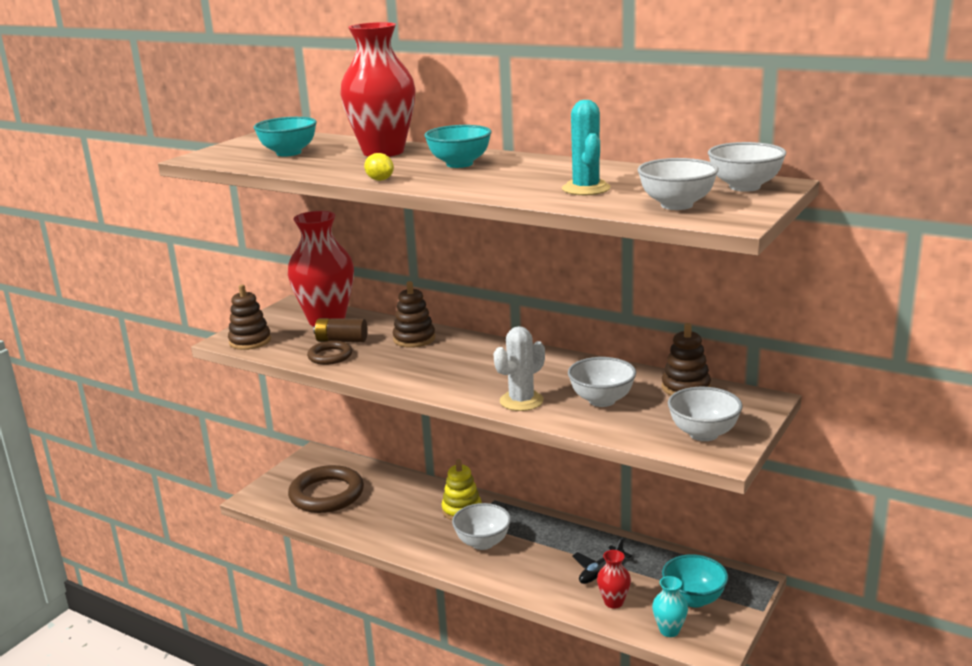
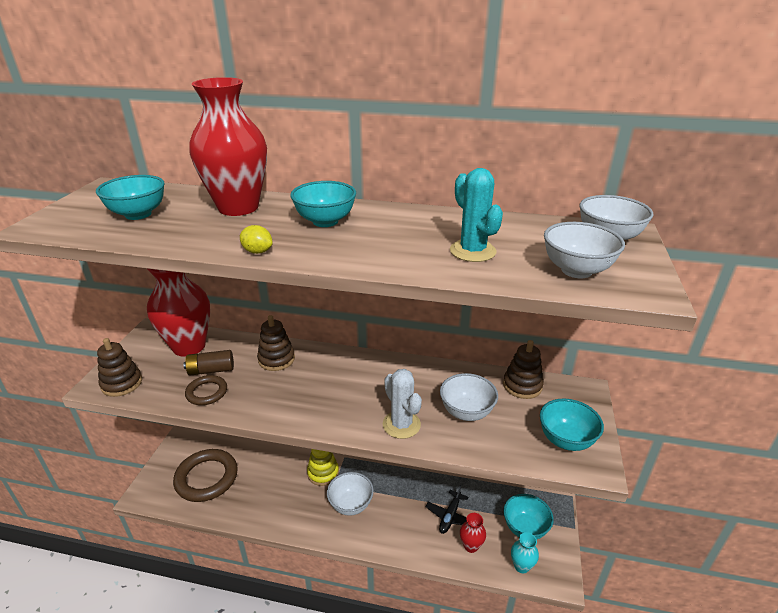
camera: 20 degrees left, 10 degrees up
(521, 401) = (401, 424): white cactus -> white cactus turned 60 degrees counterclockwise
(703, 434) = (566, 440): white bowl -> turquoise bowl

